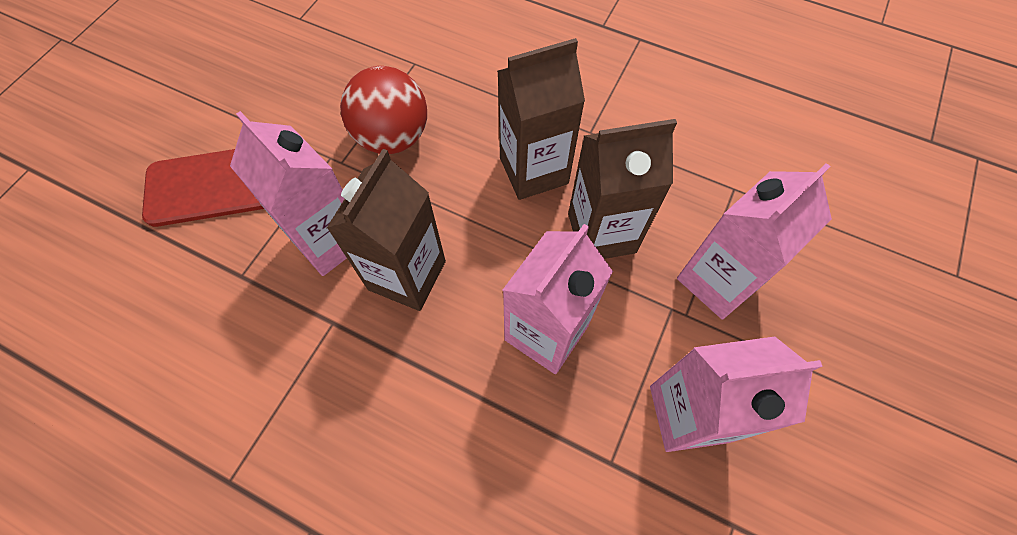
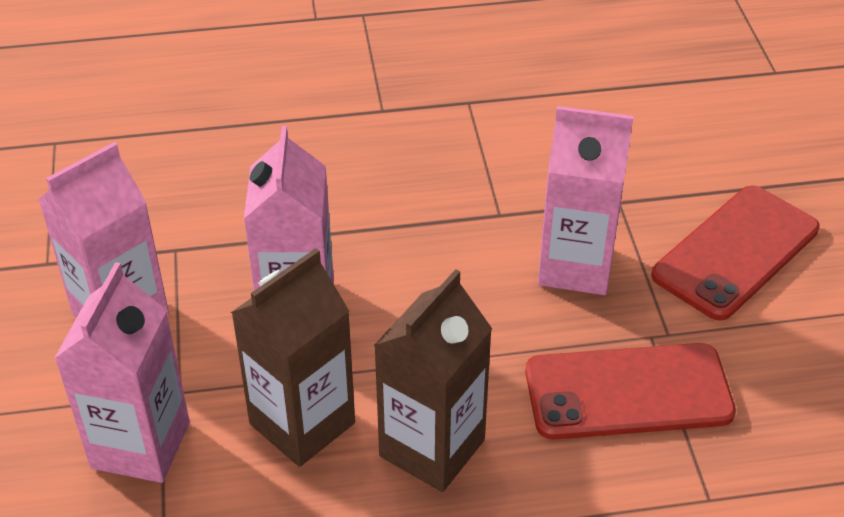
camera: 145 degrees right, 20 degrees down
(392, 137) = (628, 392): red ball -> red phone
(407, 275) = (471, 279): brown carton -> none

